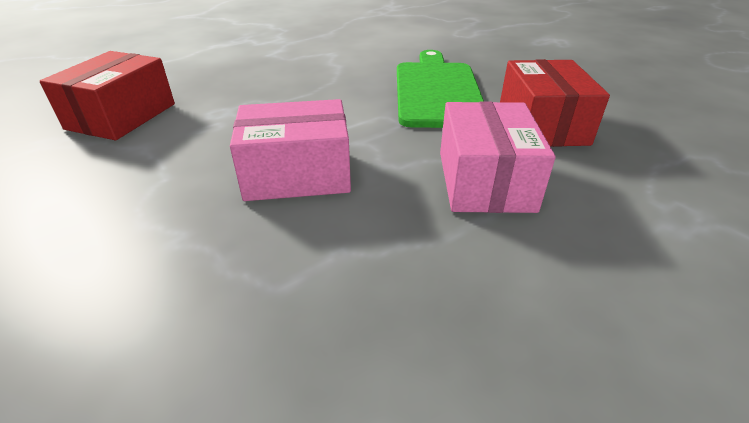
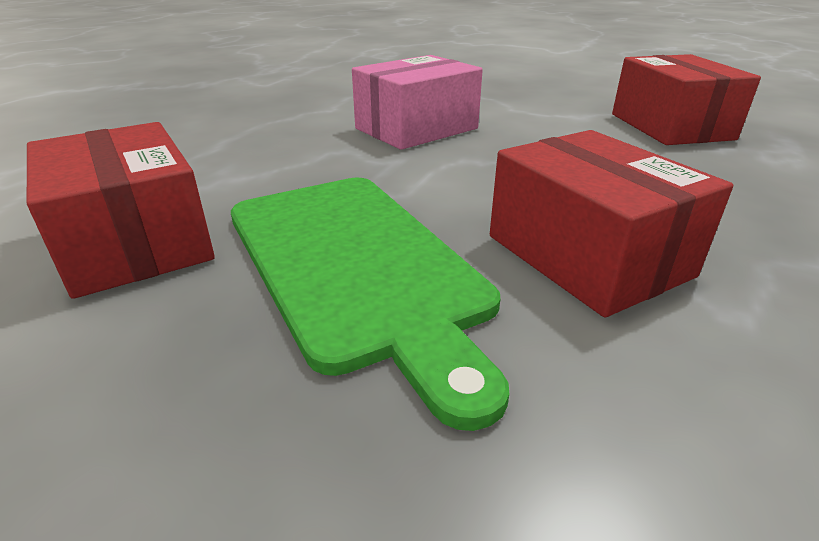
camera: 150 degrees right, 5 degrees down
(343, 73) = (587, 255): none -> red box
(485, 181) = (230, 159): pink box -> none

